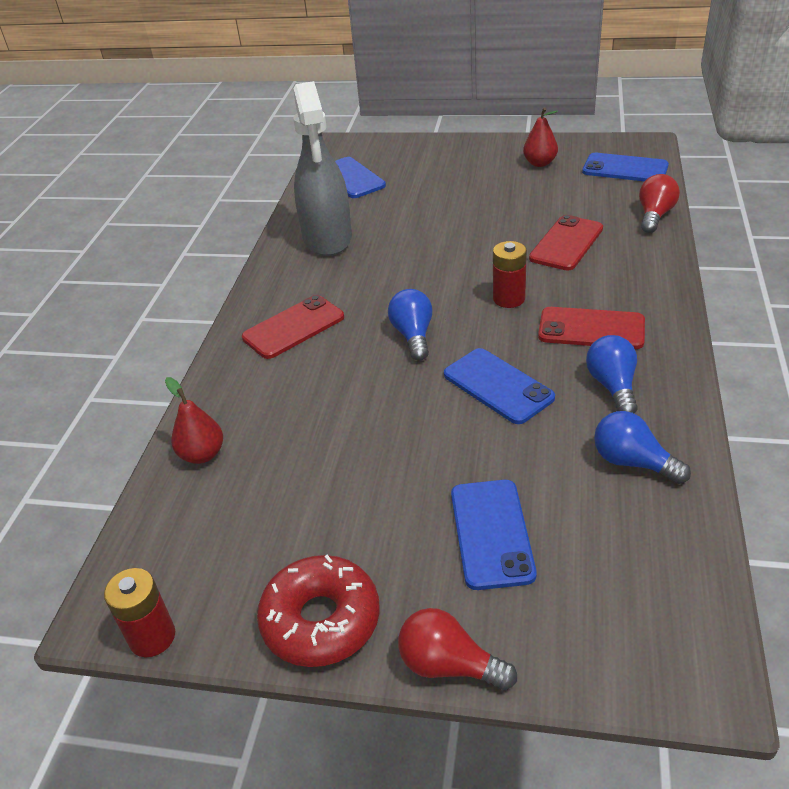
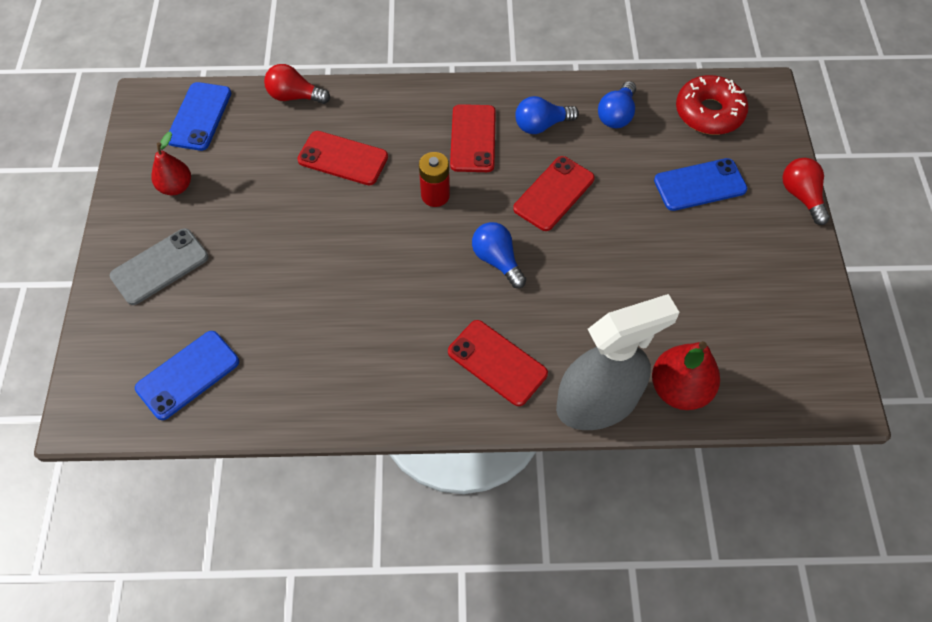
camera: 105 degrees left, 20 degrees up
(152, 637) = (847, 363): red battery -> none
(202, 454) = (679, 389): red pear -> red pear, size x1.51
(321, 620) = (797, 266): red donut -> red donut (709, 113)
(327, 238) = (331, 370): grey spray bottle -> grey spray bottle (597, 402)
(413, 335) = (497, 260): blue light bulb -> blue light bulb turned 75 degrees clockwise
(449, 665) = (801, 196): red light bulb -> red light bulb turned 150 degrees clockwise
(456, 162) = (160, 267): none -> grey phone
(498, 386) = (554, 193): blue phone -> red phone

